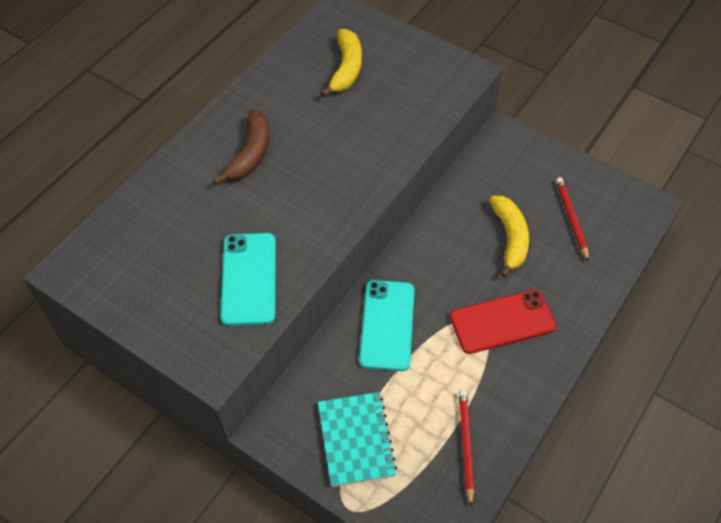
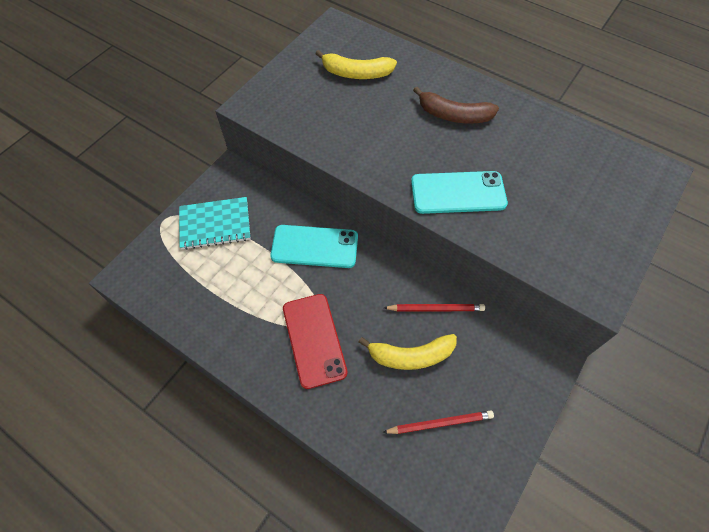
camera: 90 degrees right, 5 degrees up
(249, 279) = (325, 121): turquoise phone -> turquoise phone (458, 193)
(346, 69) = (575, 181): yellow banana -> yellow banana (356, 73)
(465, 445) = (198, 301): red pencil -> red pencil (435, 308)

